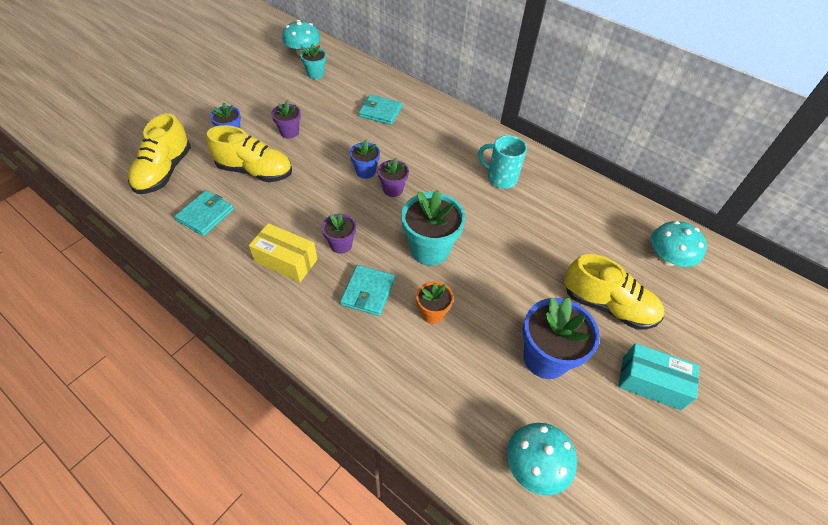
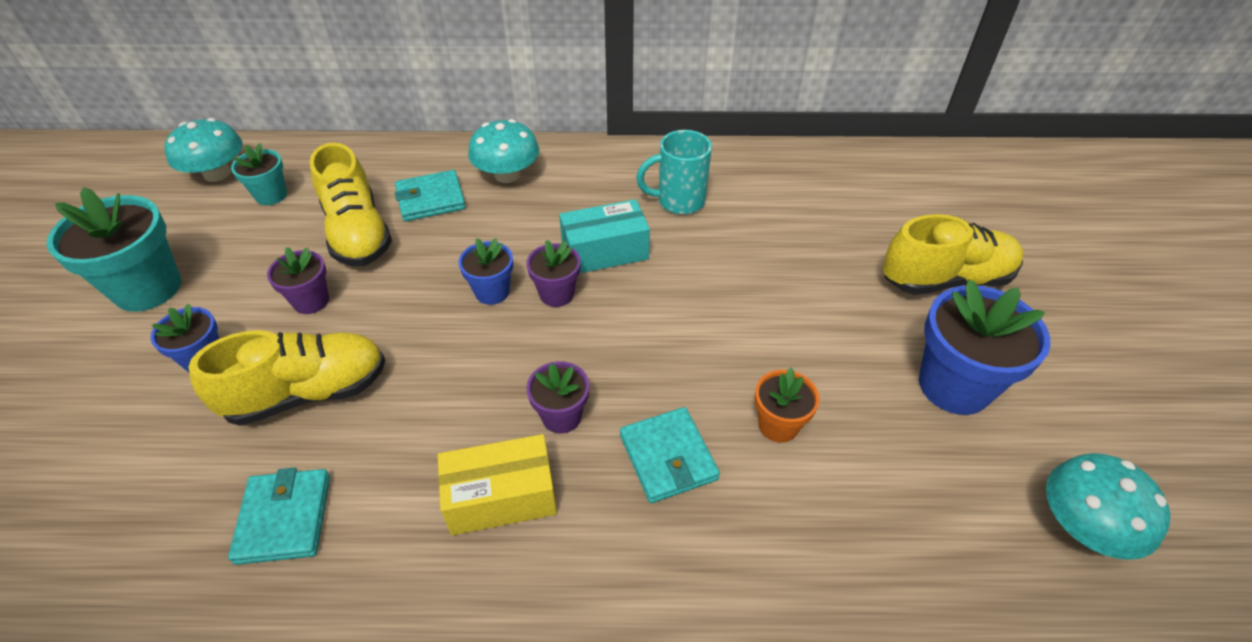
camera: 35 degrees left, 5 degrees down
(164, 171) = (124, 496): yellow shoe -> yellow shoe (358, 233)
(429, 249) = (687, 343): turquoise flower pot -> turquoise flower pot (148, 288)
(651, 383) = (1072, 336): turquoise box -> turquoise box (605, 251)
(668, 258) = (941, 189): turquoise mushroom -> turquoise mushroom (507, 175)

